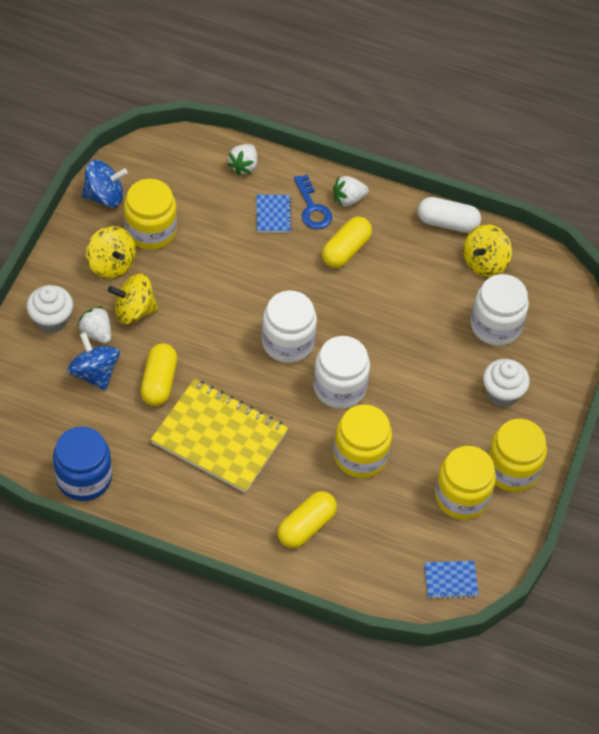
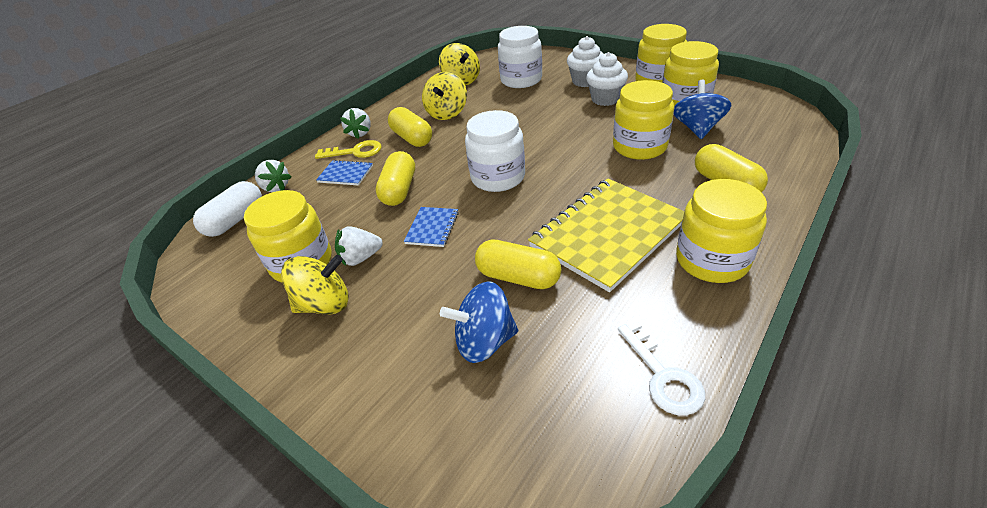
camera: 65 degrees left, 15 degrees down
(51, 320) = (376, 383): white cupcake -> white cupcake (605, 99)
(84, 478) = (662, 375): blue jar -> white key
(96, 333) = (421, 332): white strawberry -> white strawberry (361, 258)
(105, 196) = (222, 300): blue spinning top -> blue spinning top (697, 128)
(134, 311) = (405, 289): yellow spinning top -> yellow spinning top (447, 113)
(199, 510) = (712, 260): none -> yellow jar
(255, 267) = (399, 190): none -> yellow capsule
(312, 208) = (355, 152): blue key -> yellow key
(339, 387) = (560, 152): white jar -> none
(447, 223) = (416, 92): white capsule -> white capsule (235, 220)
(450, 580) = (774, 113): blue notebook -> blue notebook (432, 228)

